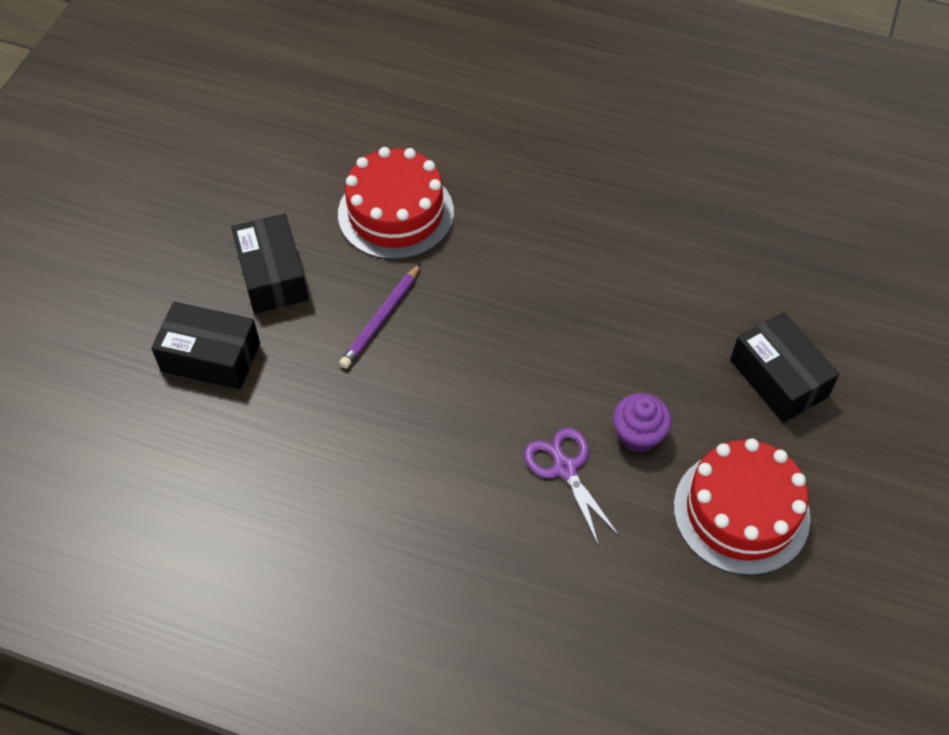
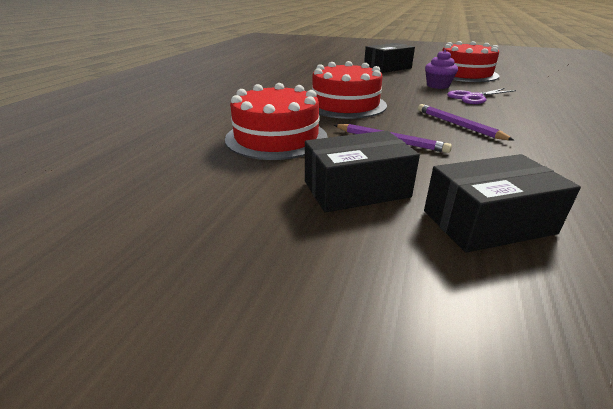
camera: 90 degrees left, 25 degrees down
(210, 357) = (488, 222): black box -> black box turned 60 degrees clockwise
(432, 404) = (458, 125): none -> purple pencil
(520, 286) = (345, 104): none -> red cake

